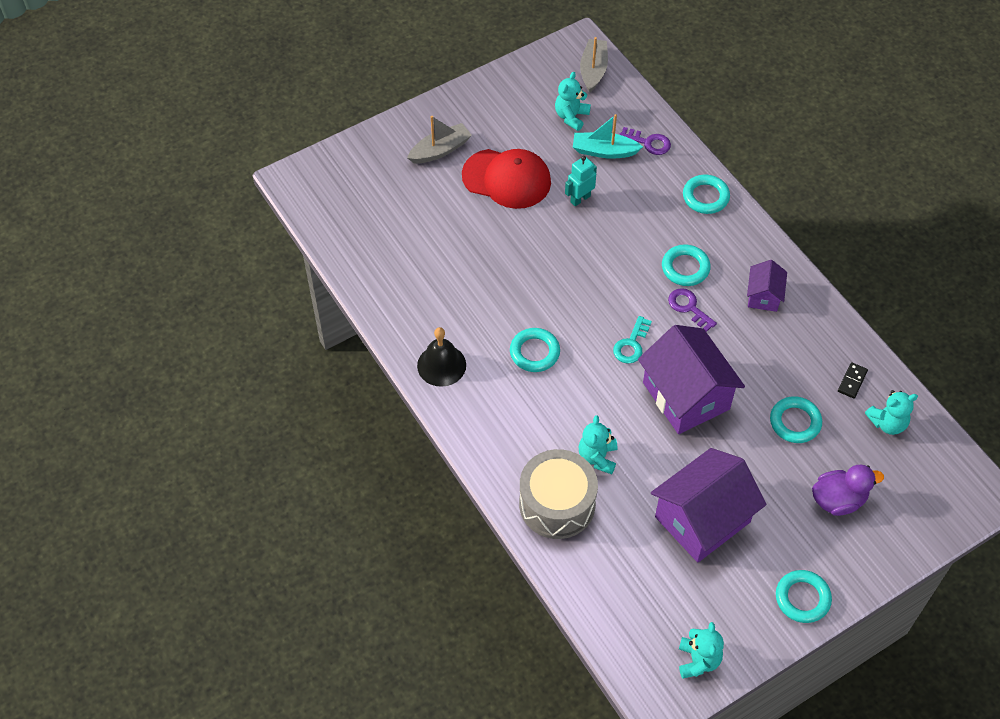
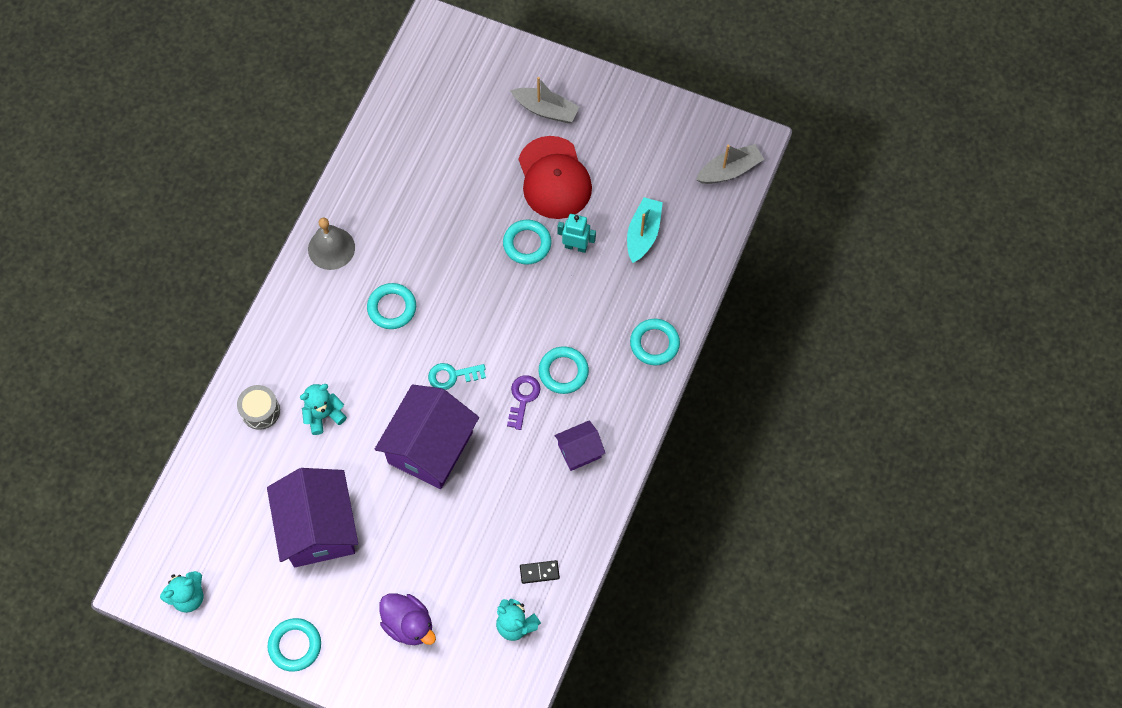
camera: 55 degrees right, 10 degrees up
(441, 365) = (331, 248): black bell -> grey bell
(557, 504) = (260, 411): grey drum -> grey drum, size x0.54
(571, 117) = (661, 185): turquoise teddy bear -> none
(604, 151) = (643, 234): turquoise boat -> turquoise boat turned 45 degrees clockwise
(648, 142) = (681, 263): purple key -> none
(702, 519) = (318, 528): purple house -> purple house turned 60 degrees clockwise
(795, 422) = (464, 548): turquoise ring -> turquoise ring (527, 244)

